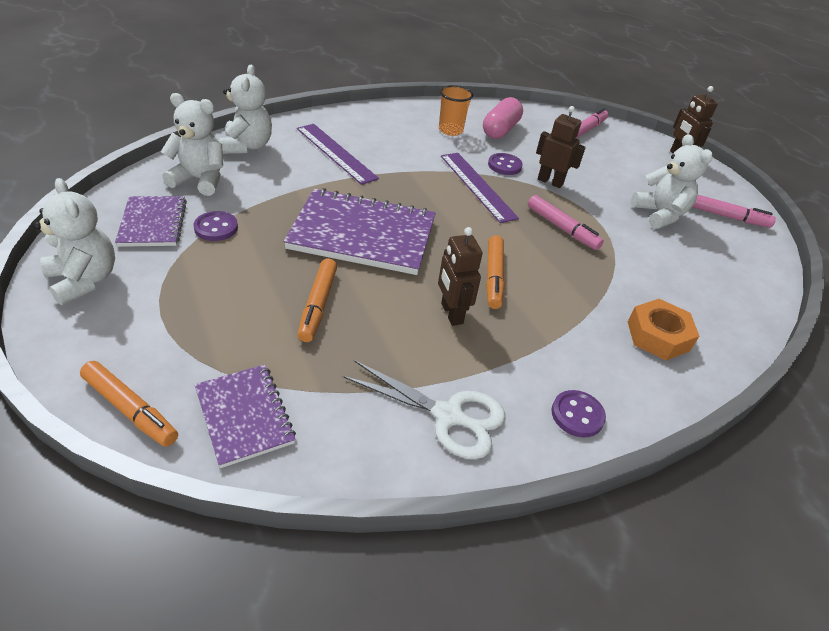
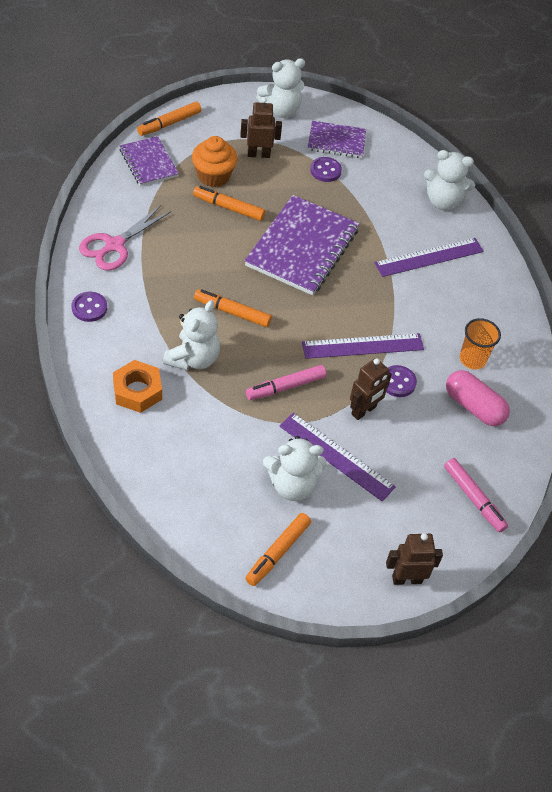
camera: 105 degrees right, 10 degrees up
(200, 180) = (391, 169): white teddy bear -> white teddy bear (193, 358)
(244, 416) = (148, 163): purple notebook -> purple notebook turned 75 degrees clockwise
(255, 330) = (213, 176): none -> orange cupcake
(448, 415) = (114, 245): white scissors -> pink scissors
(451, 313) = (200, 274): brown robot -> brown robot (258, 154)
(609, 193) = (336, 456): none -> purple ruler
(726, 216) = (278, 552): pink marker -> orange marker

